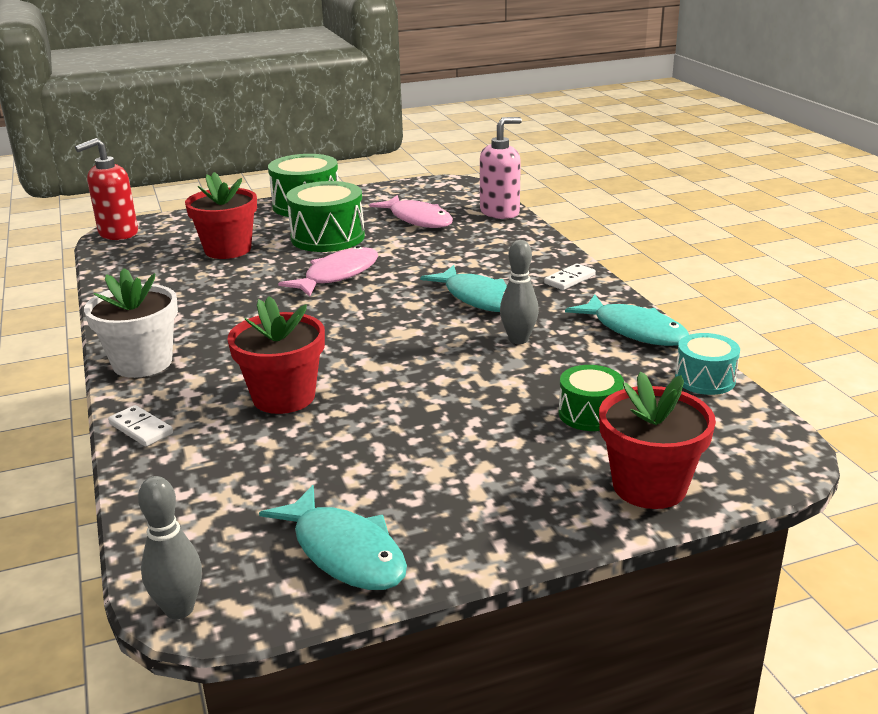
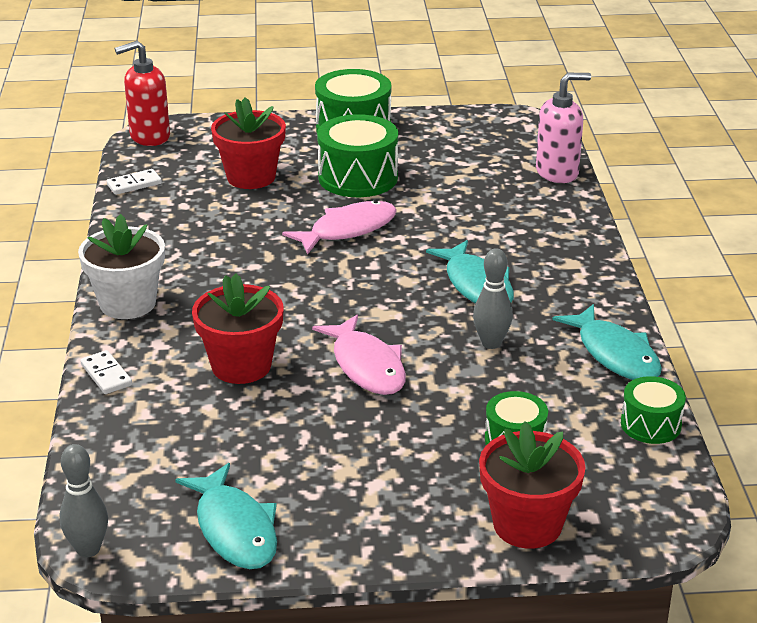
camera: 15 degrees right, 5 degrees up
(418, 219) = (463, 168): pink fish -> pink fish (366, 366)
(569, 279) = (584, 277): white domino -> white domino (134, 184)
(705, 379) = (650, 424): turquoise drum -> green drum

